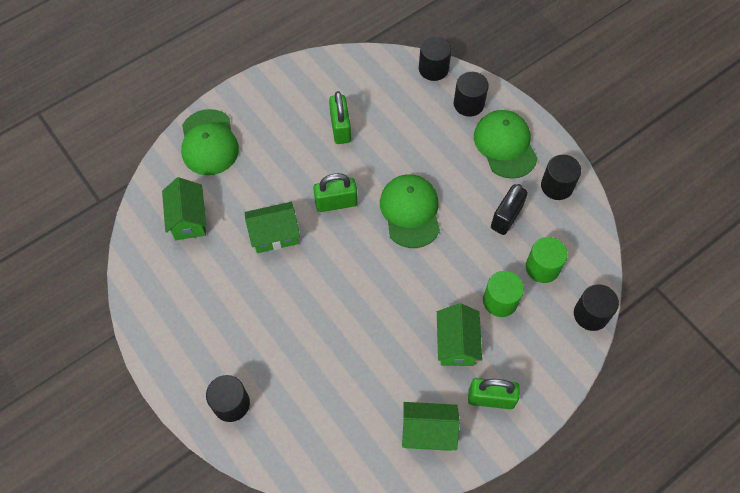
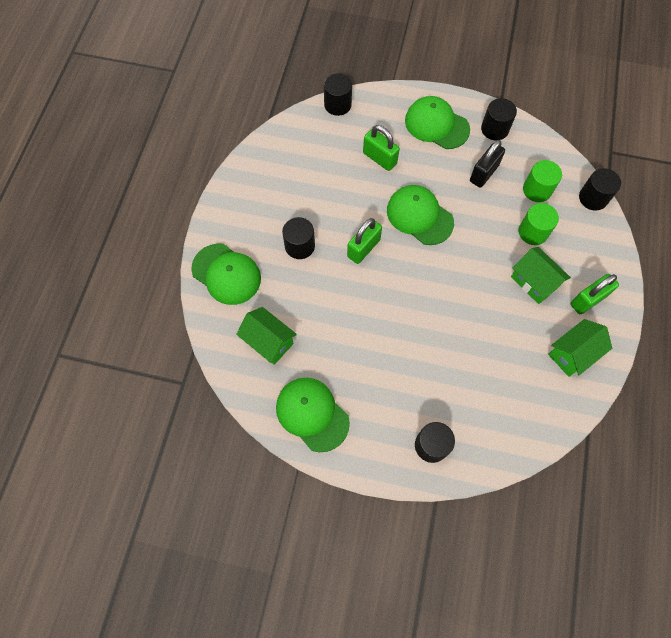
camera: 40 degrees left, 5 degrees up
(165, 301) = (312, 414): none -> green cap
(274, 235) = (343, 304): green house -> none
(340, 128) = (314, 193): green padlock -> green padlock (379, 158)
(468, 104) = (385, 113): black cylinder -> black cylinder (299, 246)
(506, 217) = (484, 173): black padlock -> black padlock turned 45 degrees clockwise

